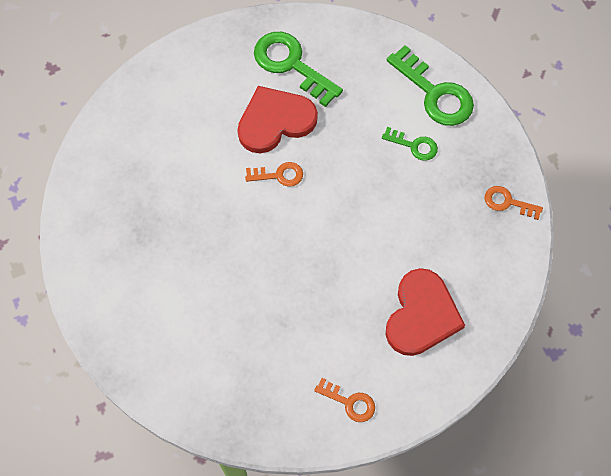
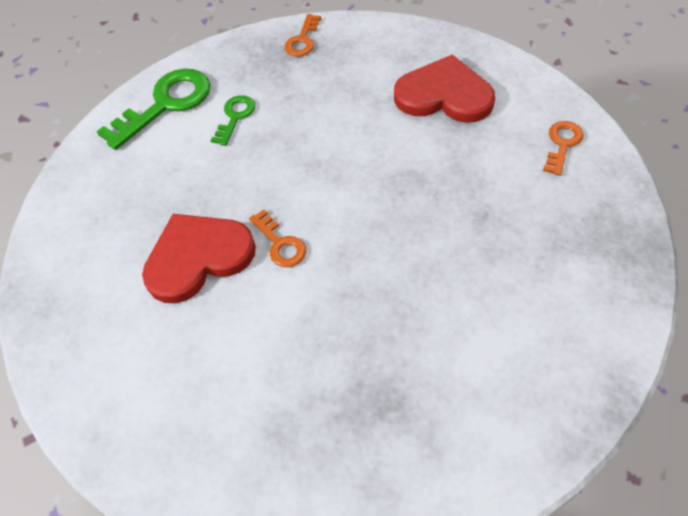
camera: 90 degrees left, 10 degrees down
(275, 121) = (198, 257): red heart -> red heart turned 90 degrees clockwise
(279, 175) = (280, 244): orange key -> orange key turned 150 degrees clockwise
(291, 65) = (109, 249): green key -> none

